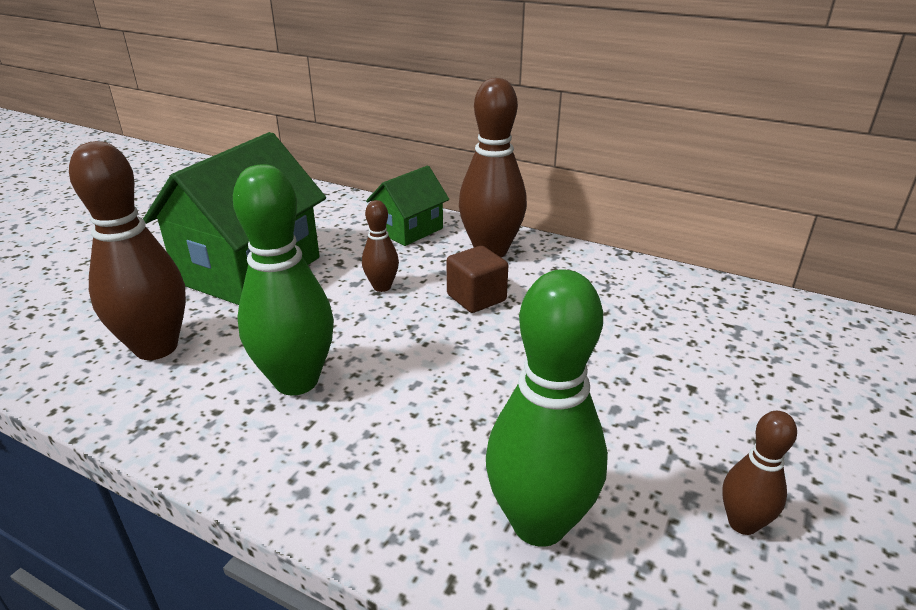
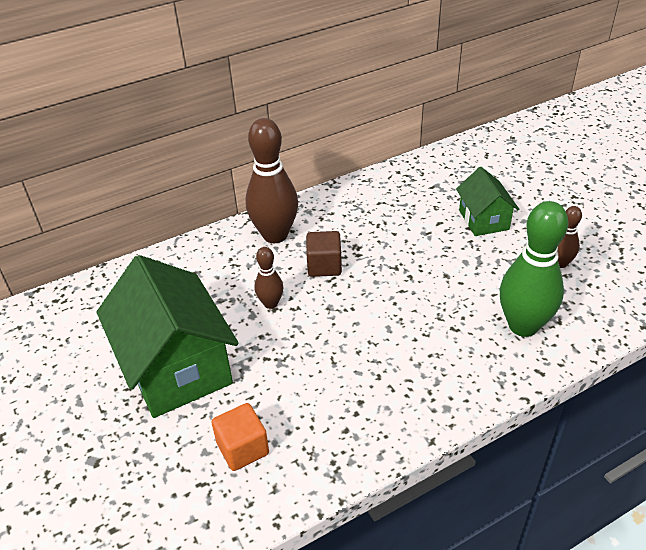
camera: 55 degrees left, 10 degrees up
(156, 348) = (243, 448): brown bowling pin -> orange cube
(296, 381) = (345, 381): green bowling pin -> none
(409, 230) = (205, 261): green house -> green house (483, 220)

